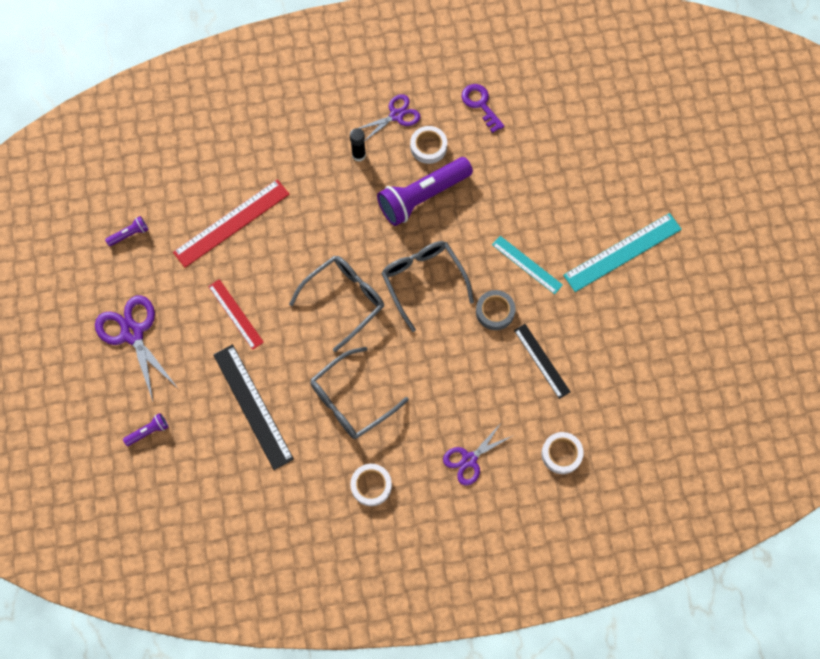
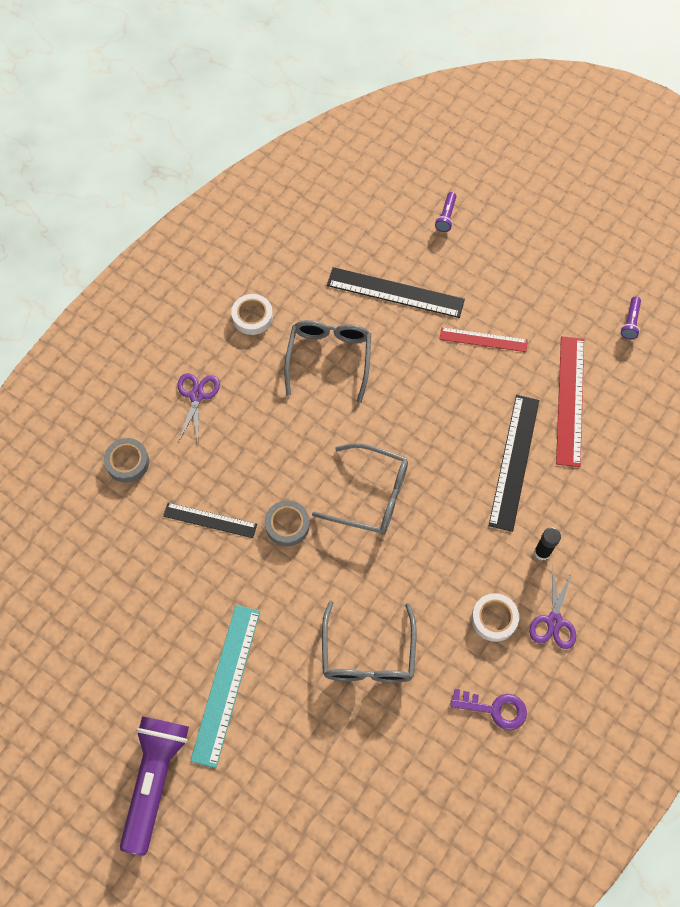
camera: 135 degrees right, 5 degrees down
(133, 333) = (537, 262): purple scissors -> none
(312, 219) = (514, 461): none -> black ruler
(344, 300) = (416, 423): grey glasses -> grey glasses (368, 654)
(422, 196) = (449, 567): purple flashlight -> purple flashlight (155, 780)
(527, 265) = (300, 591): turquoise ruler -> none
(561, 454) = (127, 462): white tape -> grey tape

